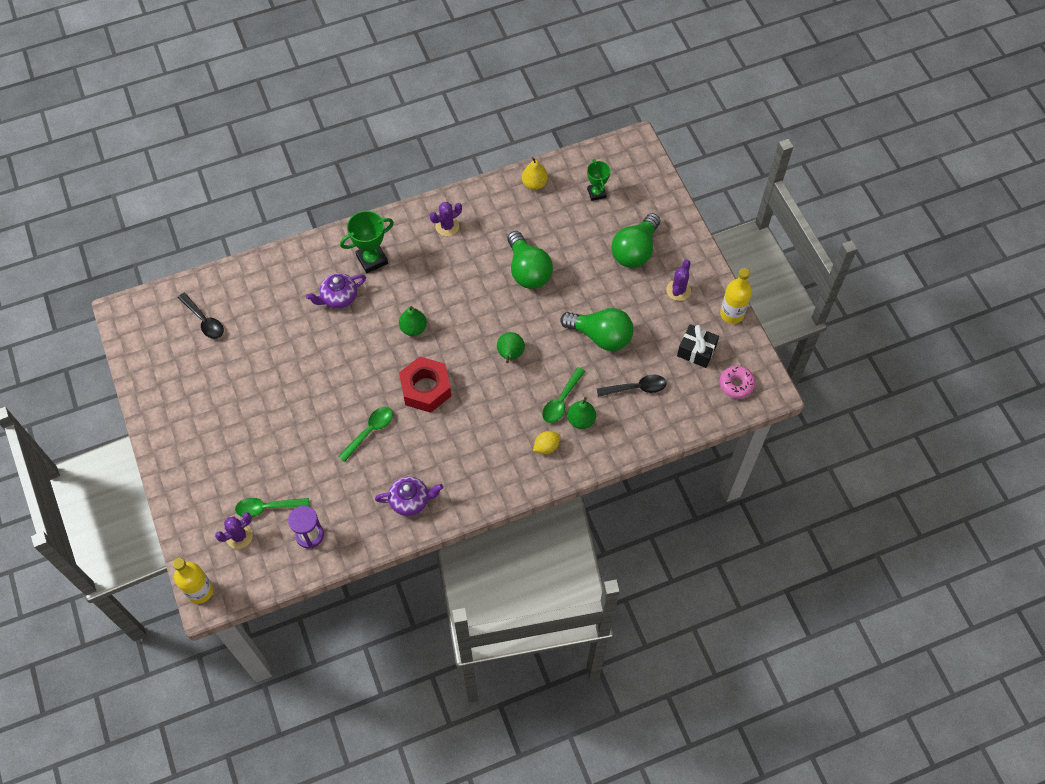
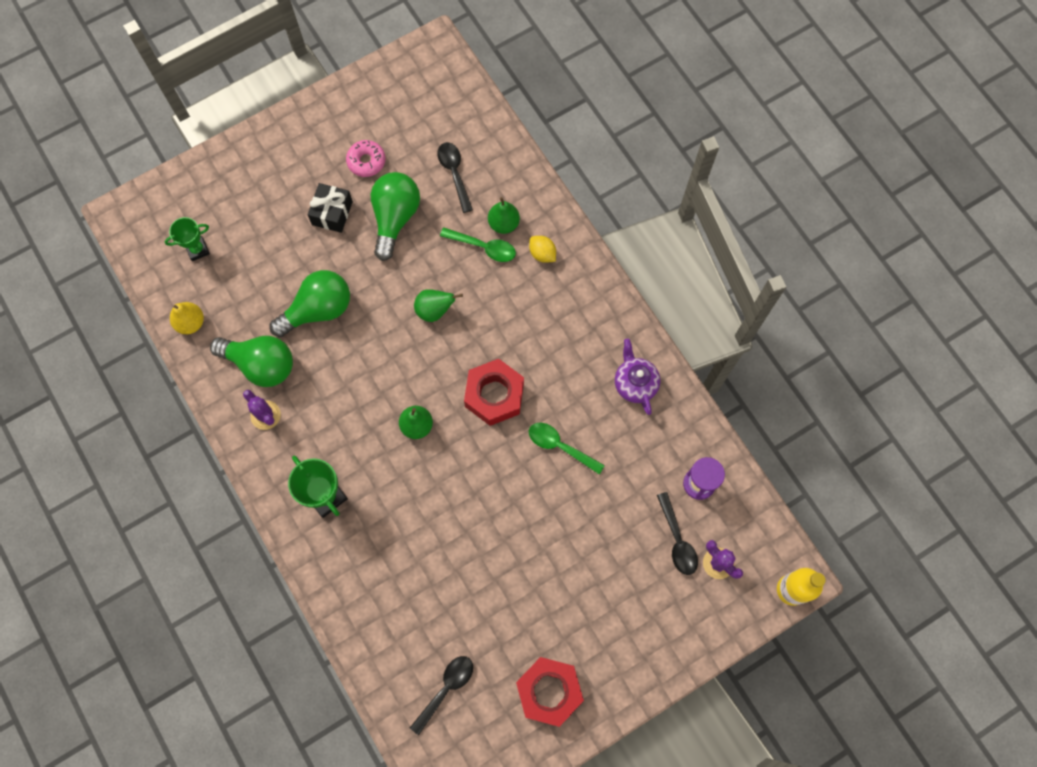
camera: 100 degrees left, 10 degrees up
(179, 390) = (549, 691): none -> red nut
(267, 507) = (677, 540): green spoon -> black spoon
(339, 298) = (387, 525): purple teapot -> none
(635, 250) = (275, 197): green light bulb -> green light bulb (261, 364)
(678, 290) = (323, 146): purple cactus -> none
(696, 351) = (398, 120): black gift -> black gift (332, 213)
(732, 314) = (346, 90): yellow bottle -> none
(736, 384) = (433, 77): pink donut -> pink donut (366, 161)

